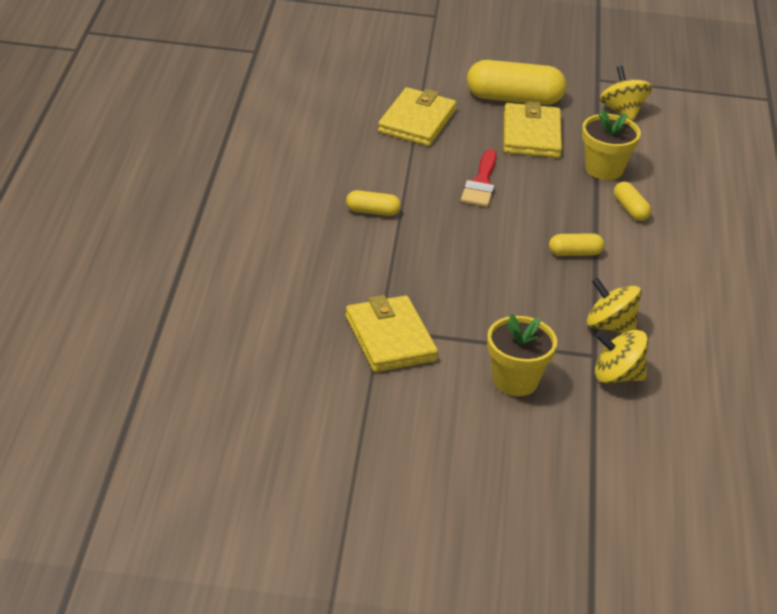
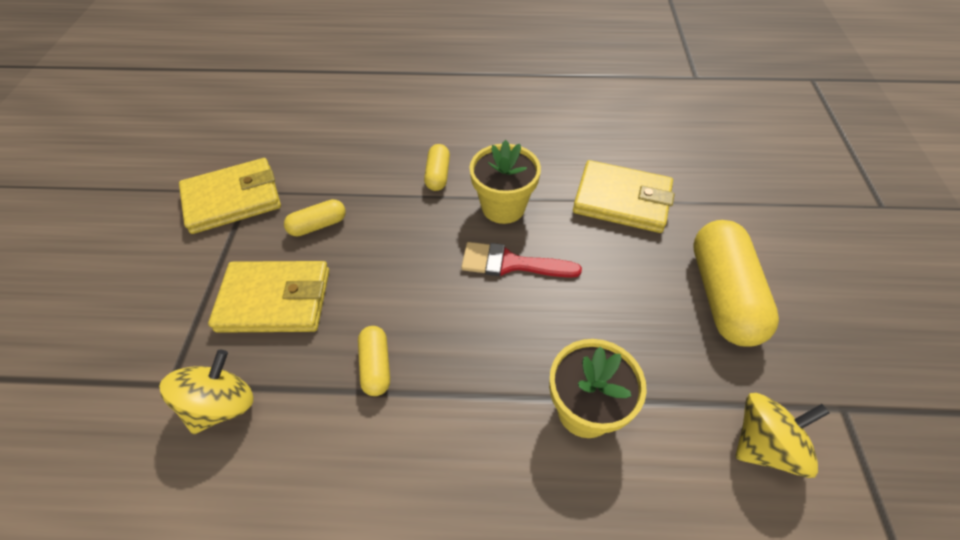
camera: 90 degrees right, 15 degrees up
(515, 380) = (145, 302): yellow flower pot -> yellow flower pot (503, 207)
(531, 135) = (639, 316): yellow wallet -> yellow wallet (274, 300)
(617, 376) = (124, 410): yellow spinning top -> none
(630, 209) = (488, 444): yellow capsule -> yellow capsule (318, 225)

